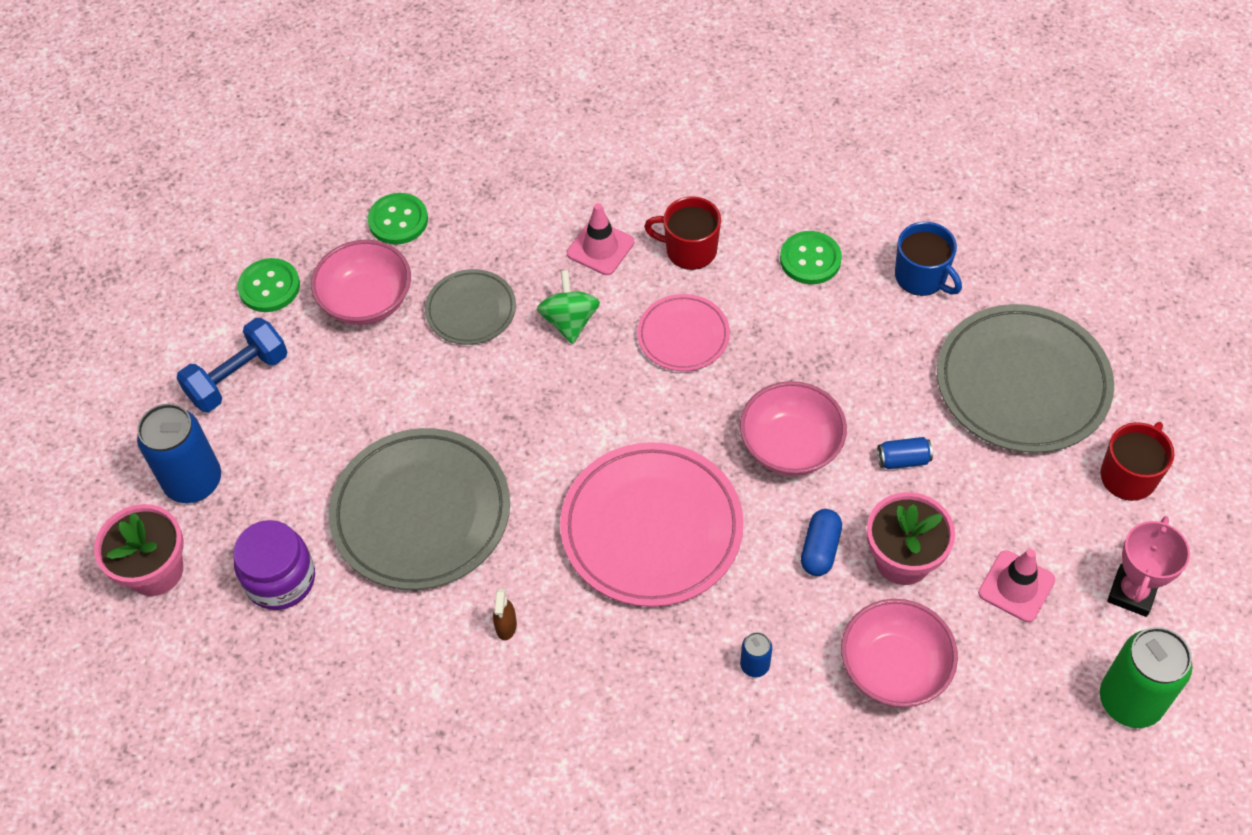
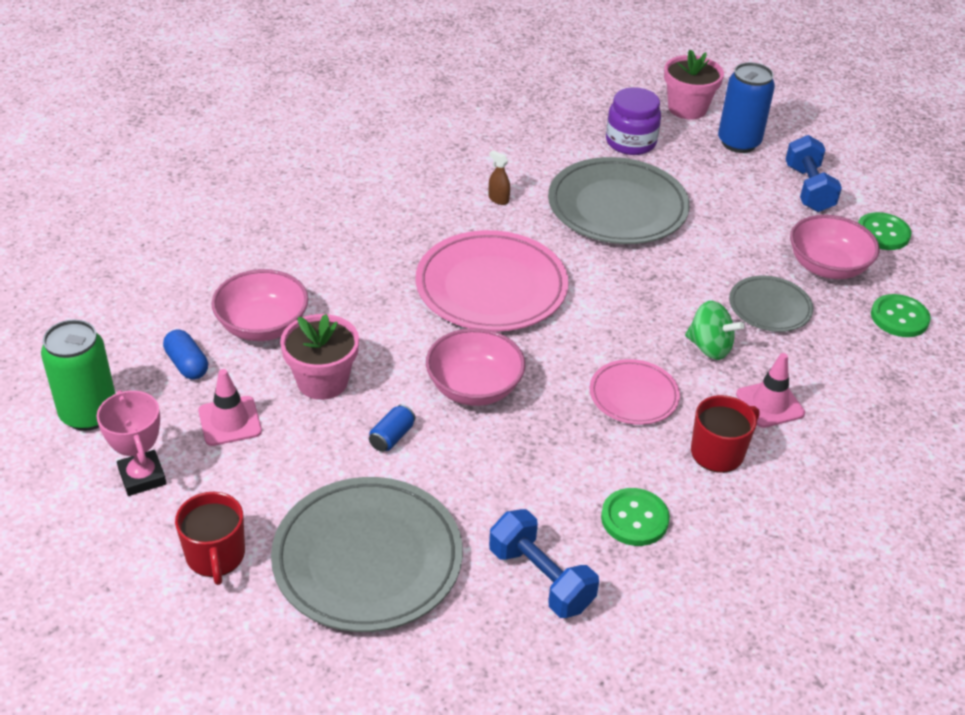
camera: 125 degrees right, 15 degrees down
(754, 665) = (346, 273): blue can -> none
(820, 549) = (380, 349): blue capsule -> blue capsule (187, 364)
(921, 277) = (540, 578): blue mug -> blue dumbbell

